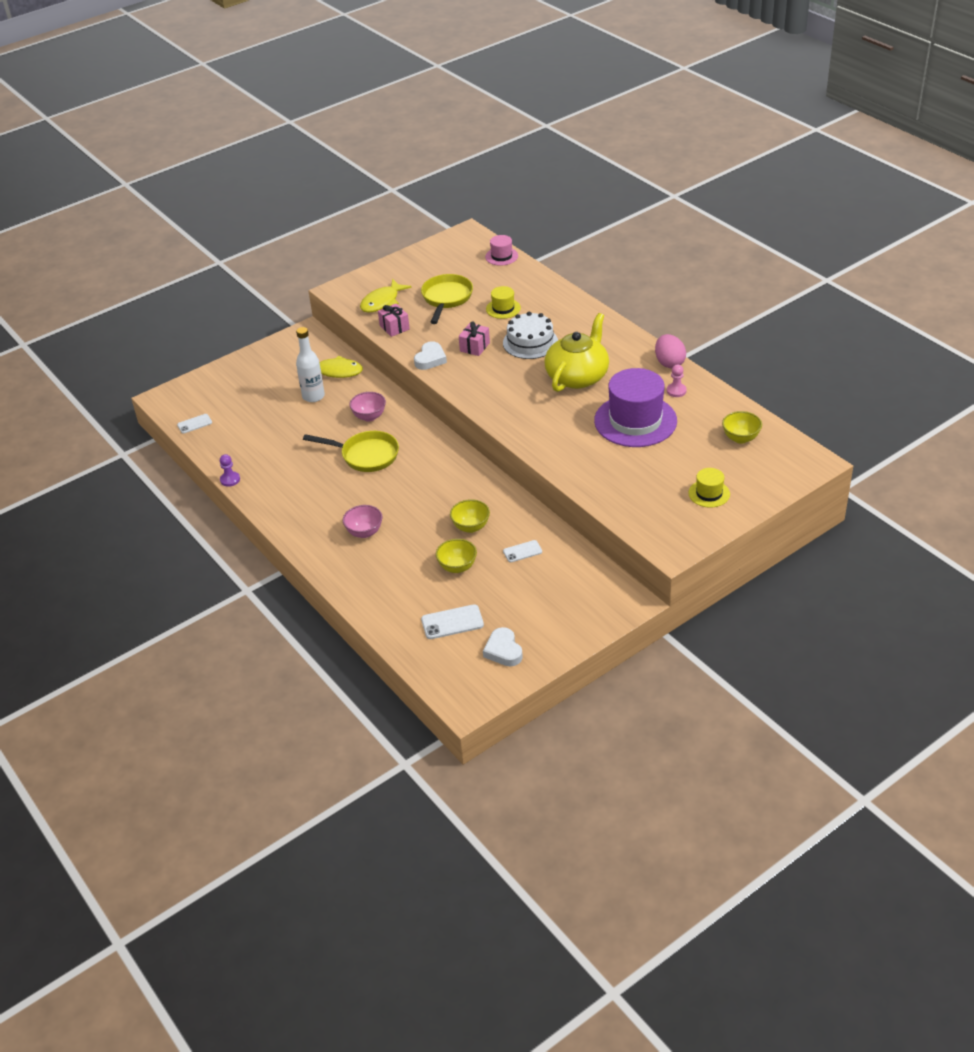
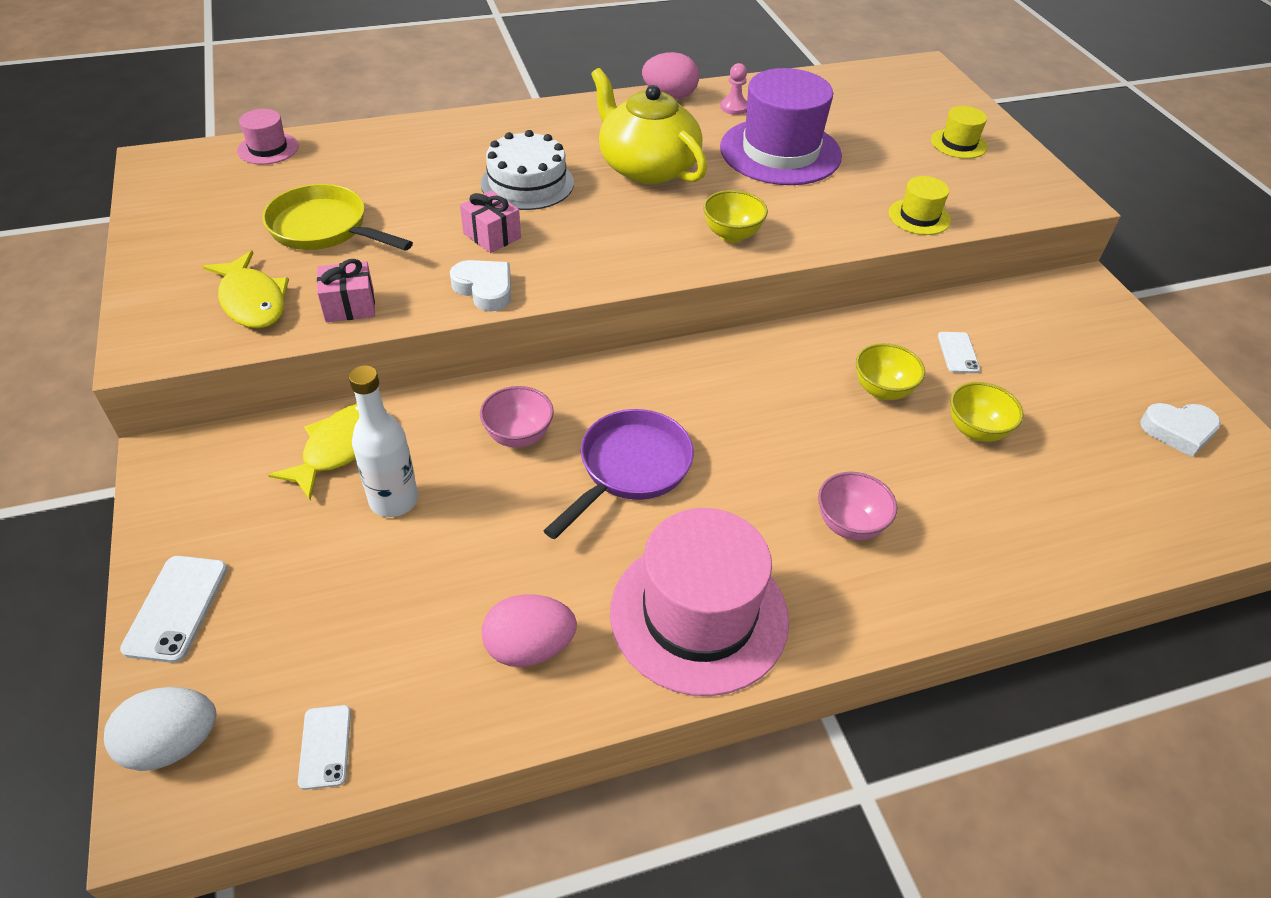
camera: 75 degrees left, 5 degrees up
(184, 391) = (173, 744): none -> white egg
(230, 480) = (583, 715): purple pawn -> none
(255, 457) = (529, 648): none -> pink egg
(290, 497) = (699, 615): none -> pink hat
(365, 455) = (630, 469): yellow pan -> purple pan
(452, 622) = (1109, 471): white phone -> white phone (176, 608)
(503, 308) = (413, 183): yellow hat -> yellow hat (919, 217)
(740, 438) = (858, 95): yellow bowl -> yellow bowl (732, 235)

